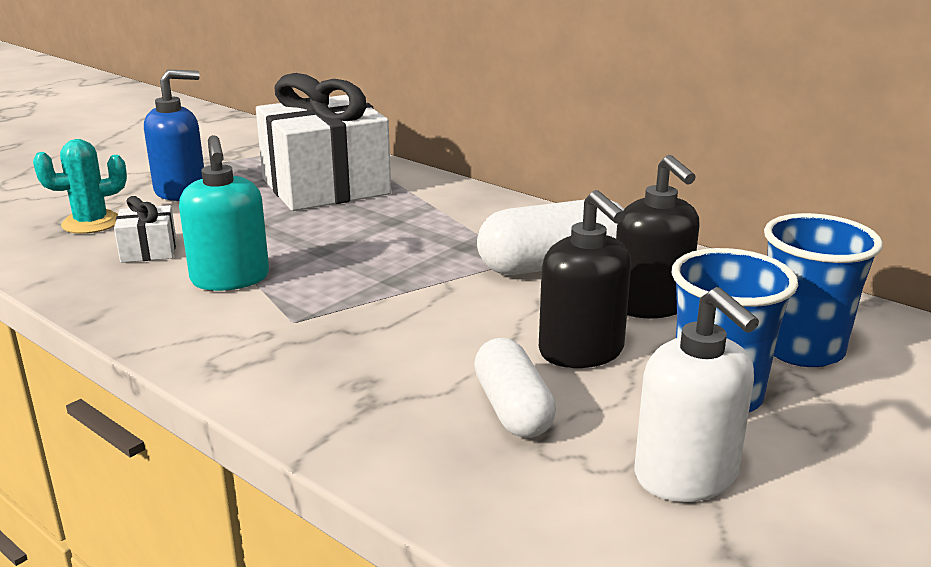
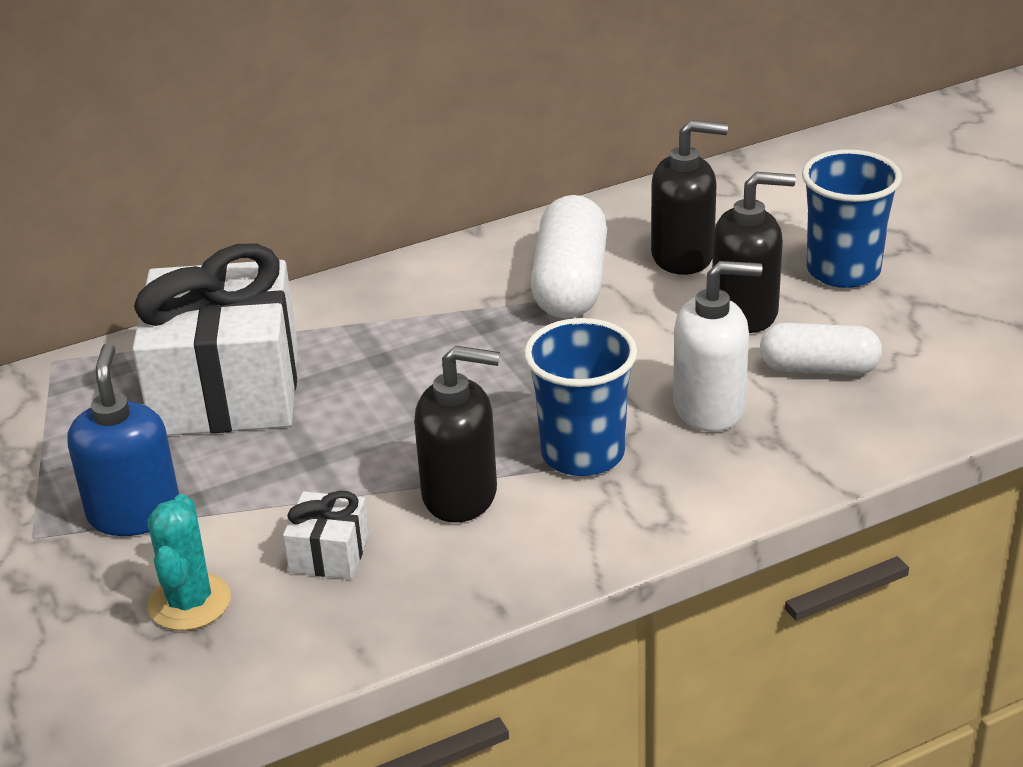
camera: 65 degrees left, 10 degrees up
(230, 279) = (460, 495): turquoise soap dispenser -> black soap dispenser
(686, 476) = (939, 316): white soap dispenser -> white soap dispenser (710, 407)
(801, 349) = (795, 213): blue cup -> blue cup (582, 453)

